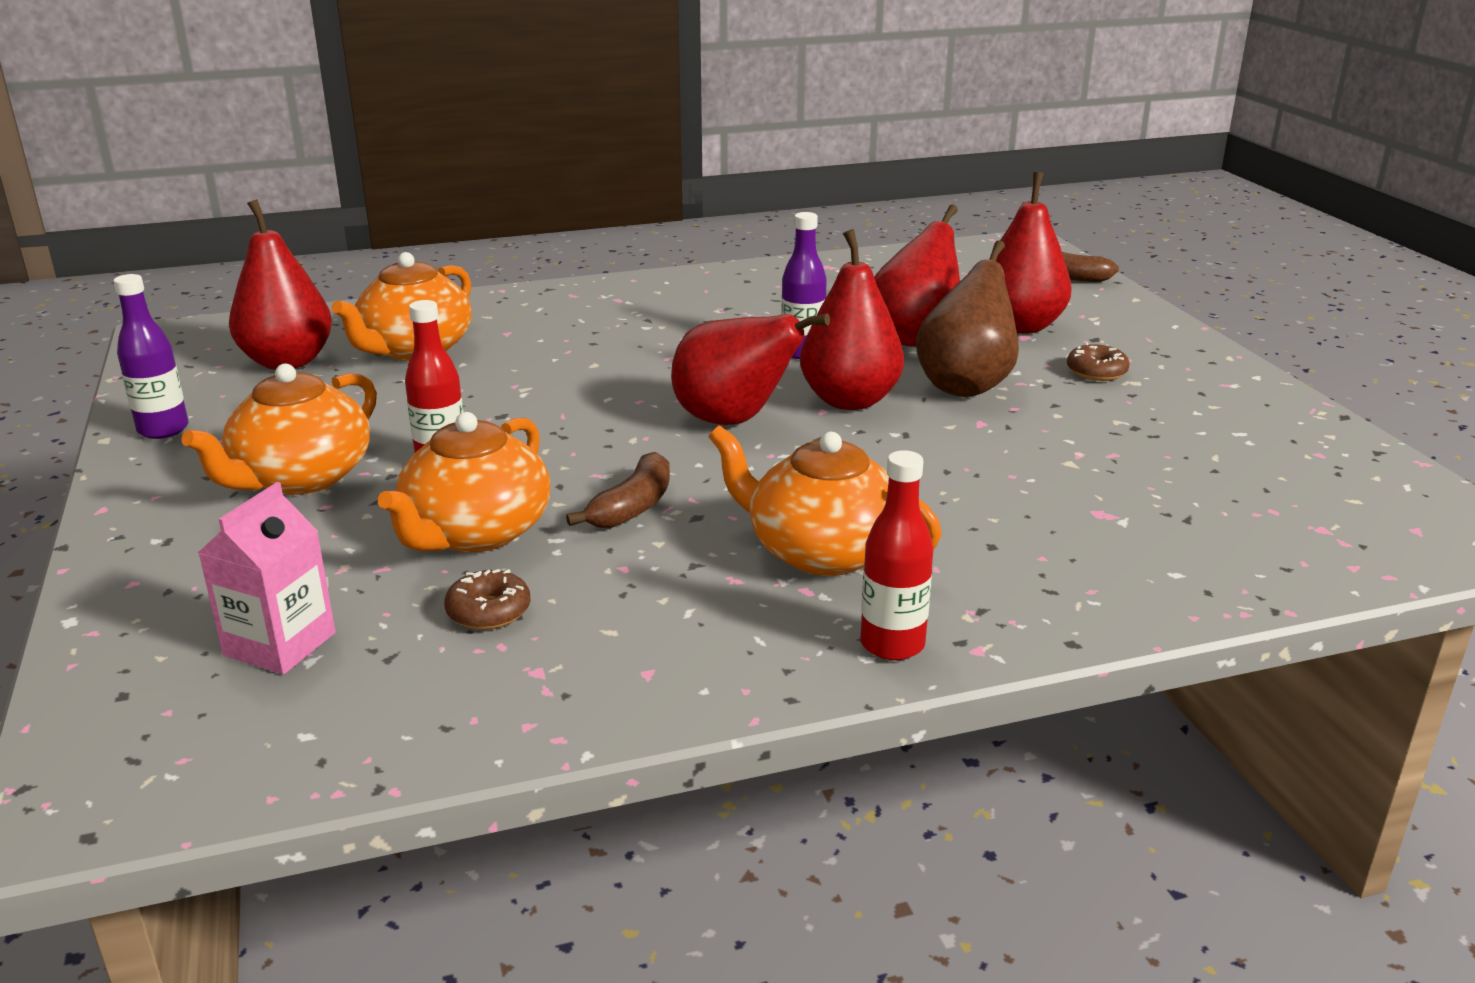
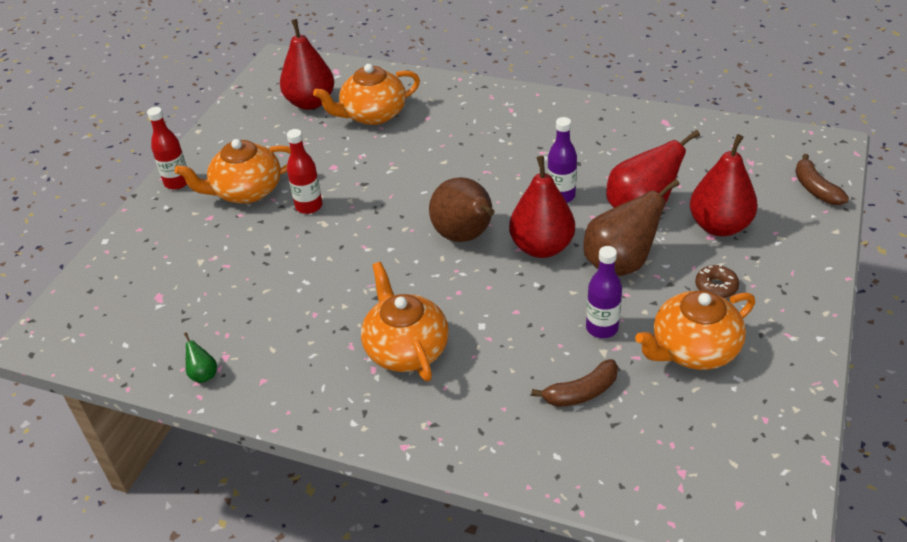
camera: 40 degrees right, 15 degrees up
(163, 430) = (223, 133): purple bottle -> purple bottle (602, 328)
(280, 644) = (156, 291): pink carton -> none
(475, 533) = (279, 261): orange teapot -> orange teapot (693, 349)
(489, 611) = (240, 312): brown donut -> none
(527, 709) = (203, 375): none -> green pear
(632, 507) = (356, 276): brown banana -> brown banana (581, 392)
(734, 421) = (465, 236): red pear -> brown pear
(892, 644) = (371, 422): red bottle -> red bottle (177, 182)

